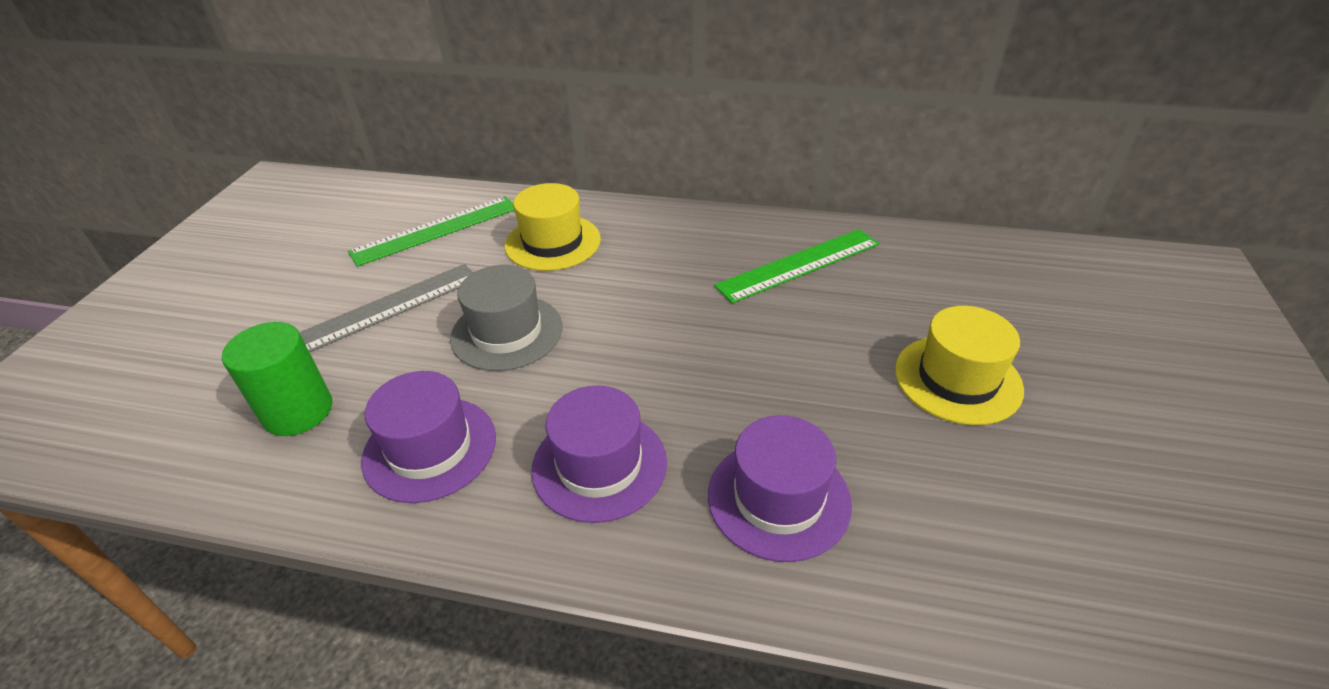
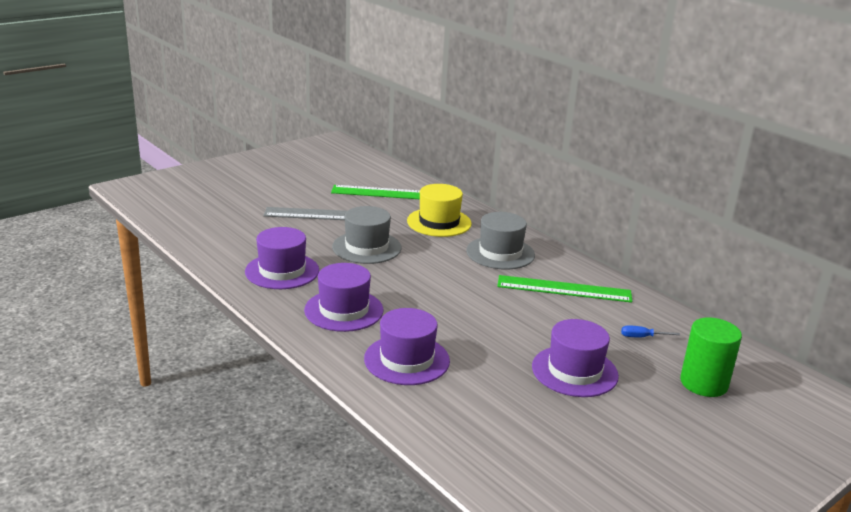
camera: 35 degrees right, 15 degrees down
(298, 411) = (246, 235): green cylinder -> green cylinder (703, 383)
(674, 251) = (500, 253): none -> grey hat
(946, 286) = (642, 337): none -> blue screwdriver
(957, 379) = (574, 371): yellow hat -> purple hat

